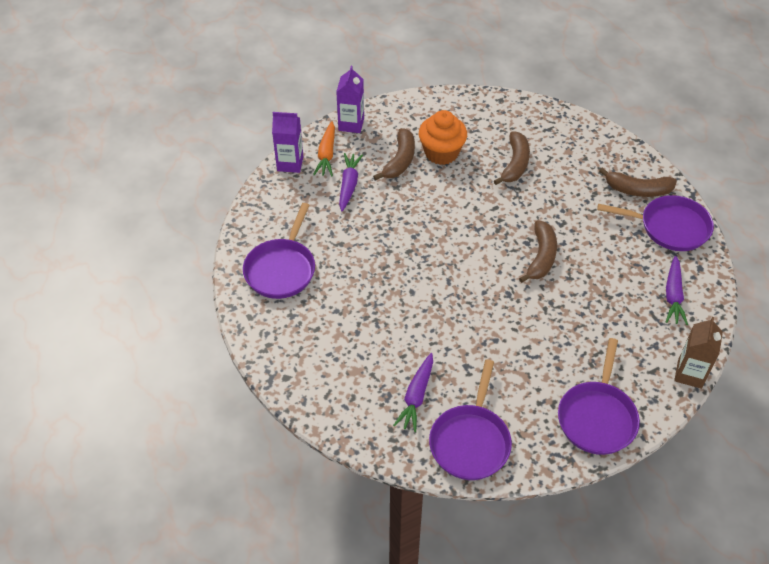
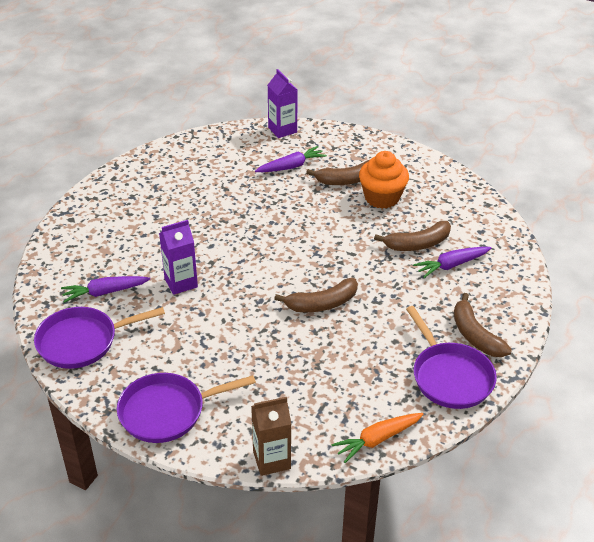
camera: 55 degrees right, 10 degrees down
(281, 269) = (172, 172): purple pan -> none
(326, 154) = (312, 142): orange carrot -> orange carrot (377, 439)
(351, 124) = (358, 139): purple carton -> purple carton (181, 283)
(673, 295) = (361, 411): purple carrot -> purple carrot (451, 265)

